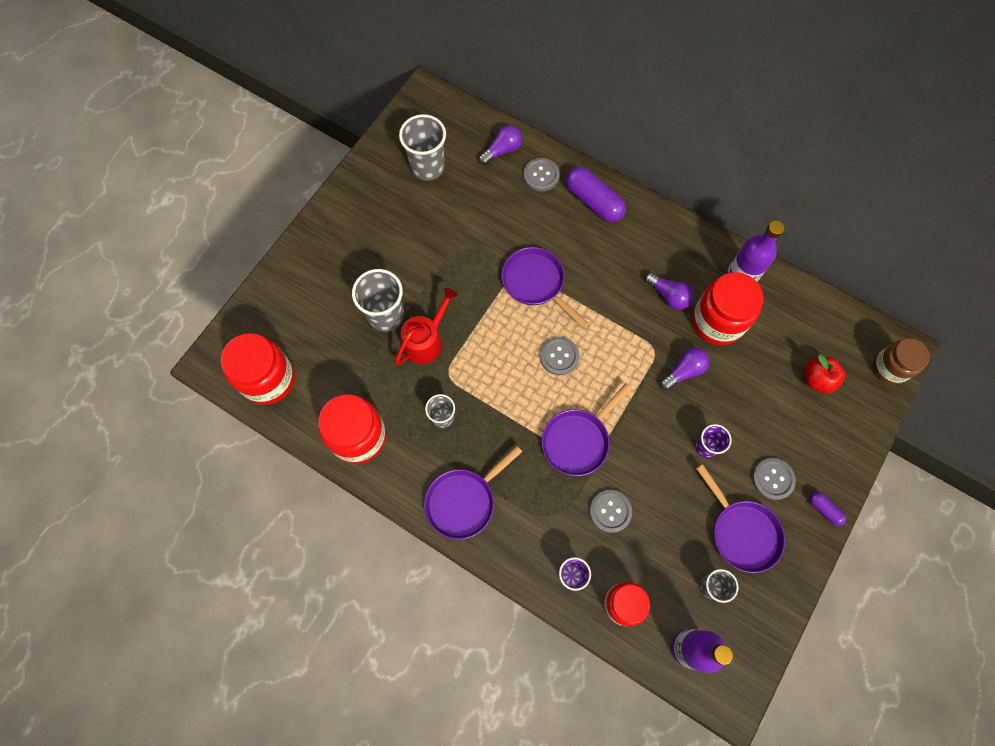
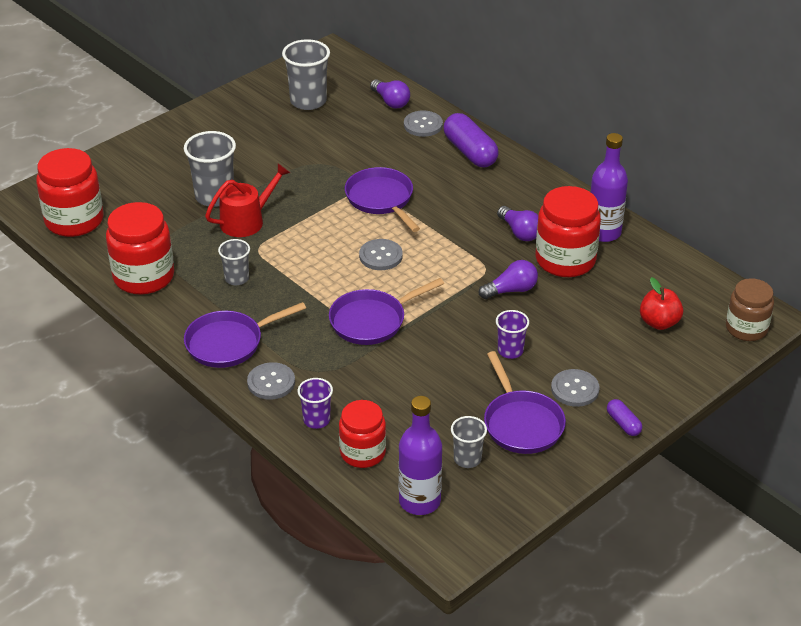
camera: 15 degrees right, 30 degrees down
(502, 150) = (391, 102): purple light bulb -> purple light bulb turned 75 degrees clockwise
(610, 511) = (382, 380): grey button -> grey button (271, 382)

